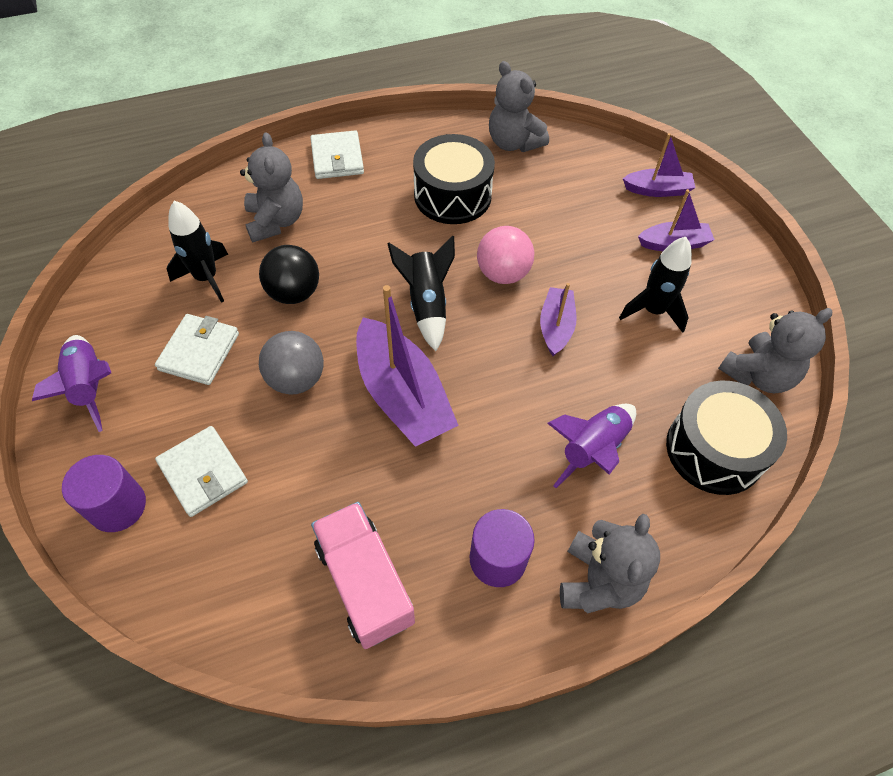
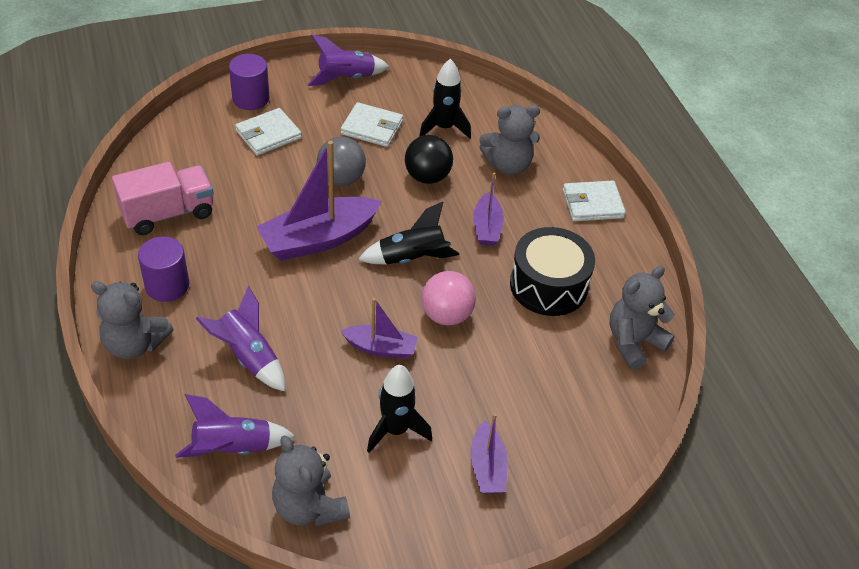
camera: 90 degrees right, 10 degrees down
(657, 190) = (571, 468): purple boat -> purple boat (487, 227)
(714, 449) = (232, 449): black drum -> purple rocket

